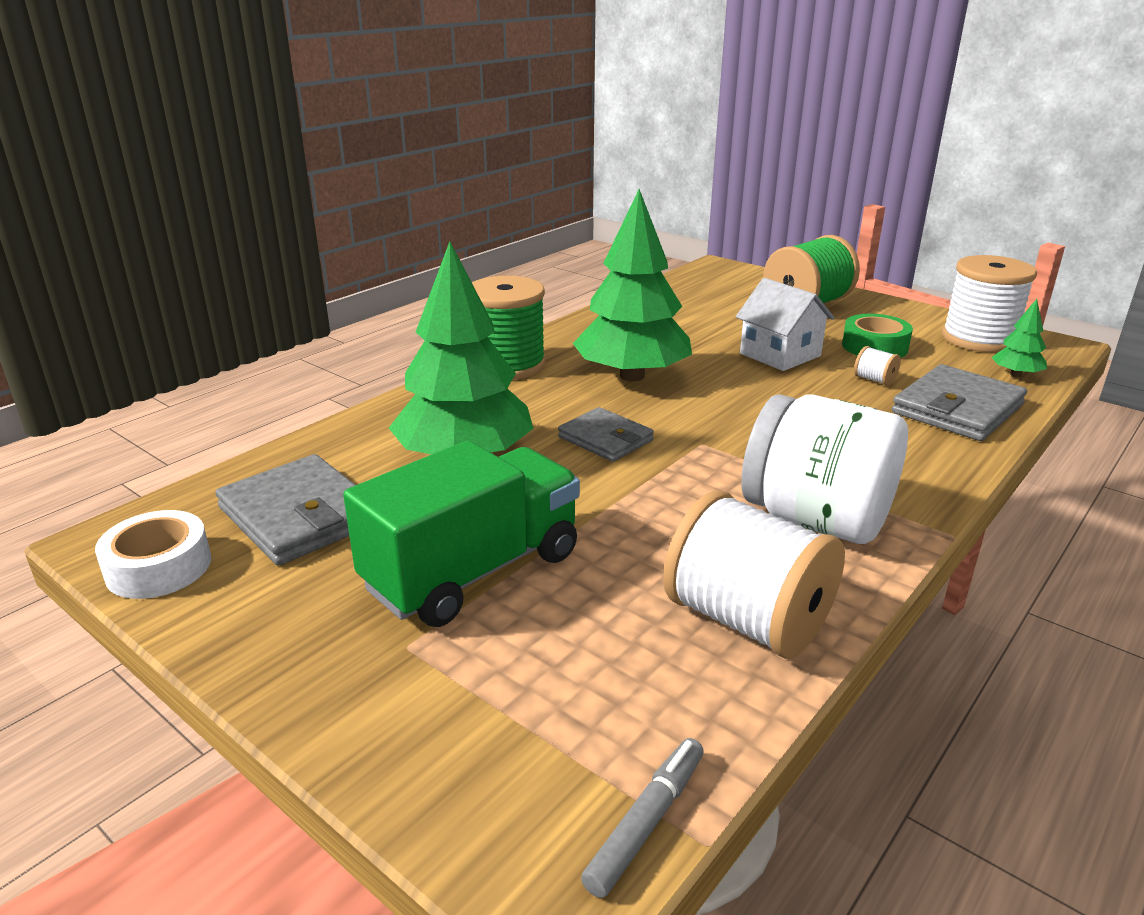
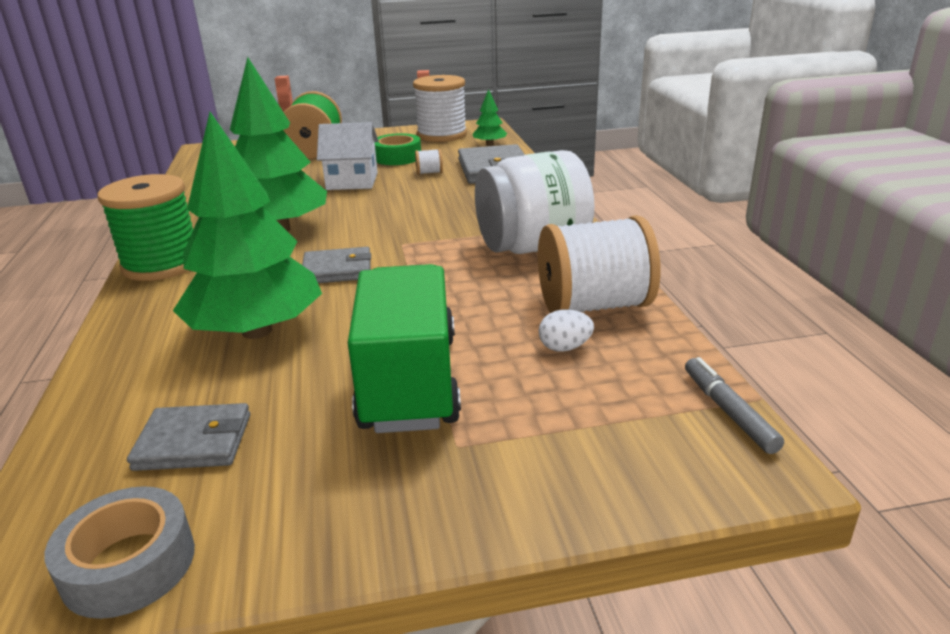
camera: 50 degrees left, 0 degrees up
(159, 567) = (129, 564): white tape -> grey tape
(300, 515) = (193, 442): grey wallet -> grey wallet, size x0.64
(636, 637) = (565, 348): none -> white egg

